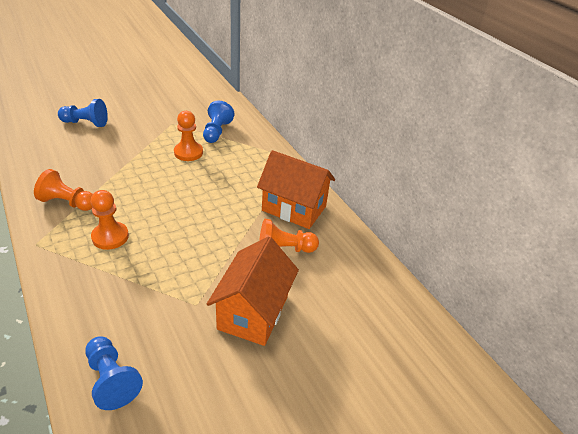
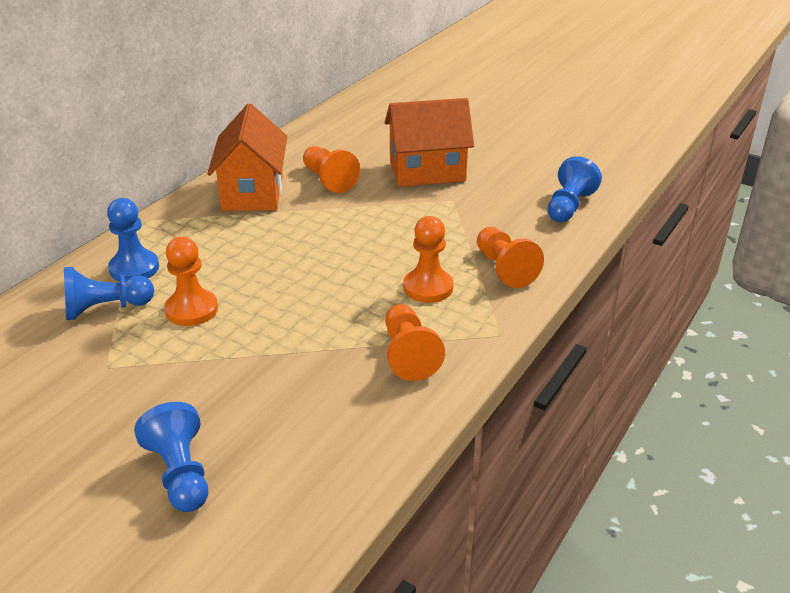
camera: 115 degrees left, 5 degrees down
(85, 282) = (504, 269): none -> orange pawn
(244, 146) = (134, 268): none -> blue pawn

